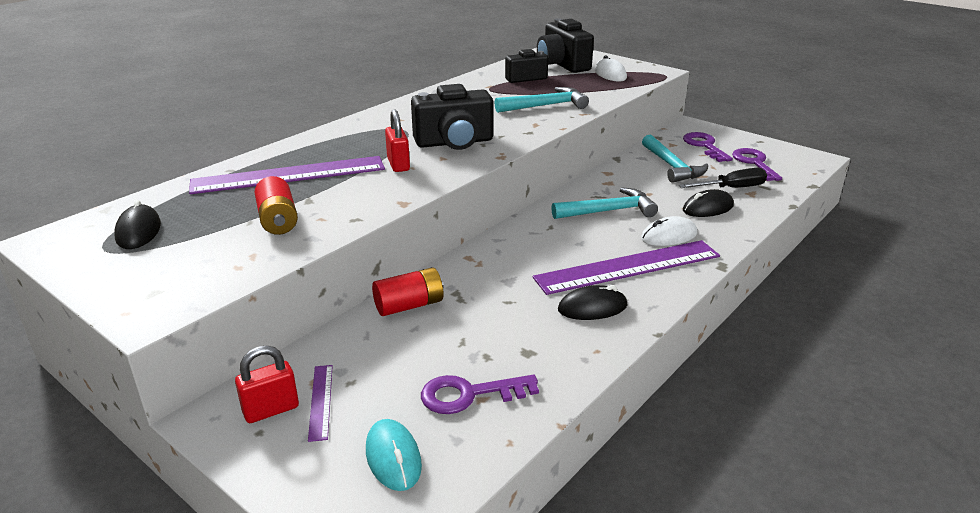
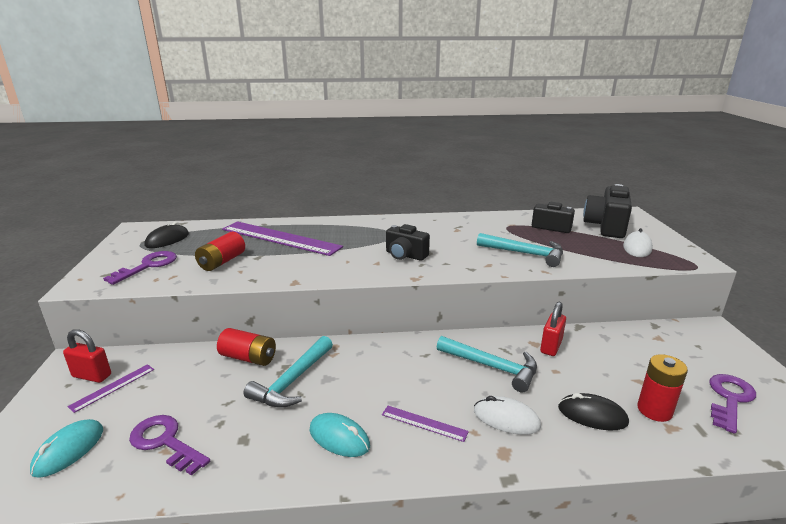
camera: 45 degrees right, 5 degrees down
(398, 164) = (343, 256): red padlock -> red padlock (551, 346)
(454, 142) = (405, 255): black camera -> black camera, size x0.64
(592, 308) = (339, 438): black mouse -> turquoise mouse
(628, 267) = (424, 423): purple ruler -> purple ruler, size x0.44
(672, 166) = (622, 358): turquoise hammer -> turquoise hammer (292, 381)
(704, 146) = (694, 355): purple key -> purple key (148, 266)
(731, 188) = (654, 410): black screwdriver -> red battery

